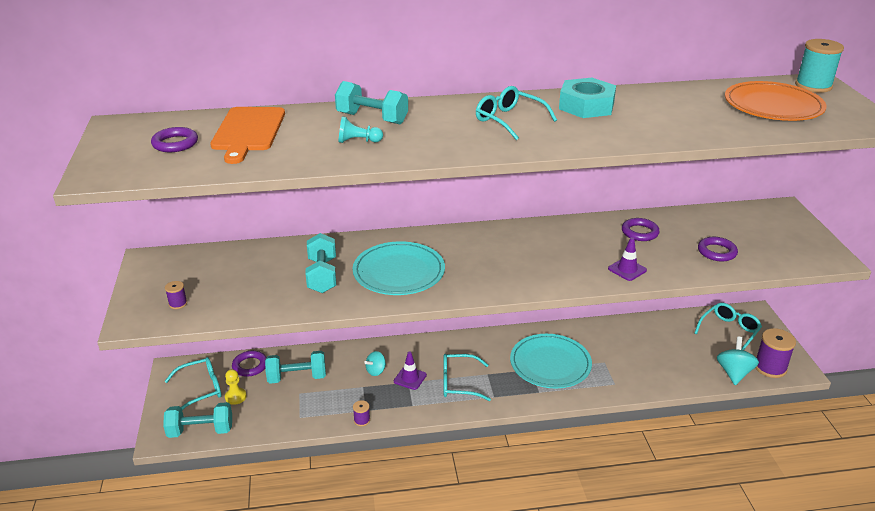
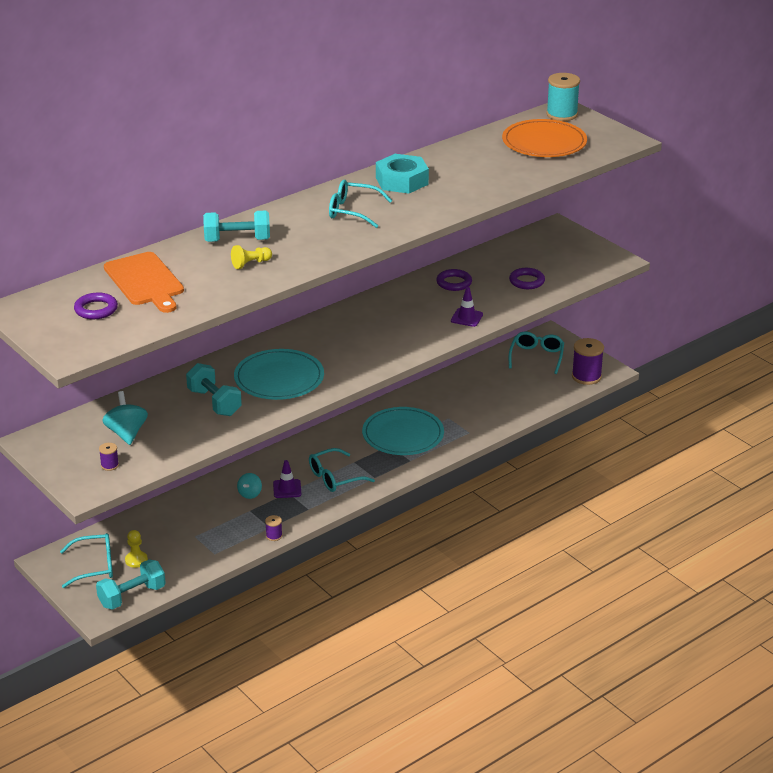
camera: 30 degrees left, 0 degrees up
(201, 389) = (95, 566): turquoise glasses -> turquoise glasses turned 45 degrees clockwise
(250, 366) = (122, 531): purple ring -> none
(297, 377) = (179, 525): turquoise dumbbell -> none
(358, 141) = (250, 264): turquoise pawn -> yellow pawn
(734, 373) = (560, 390): turquoise spinning top -> turquoise spinning top (126, 433)

